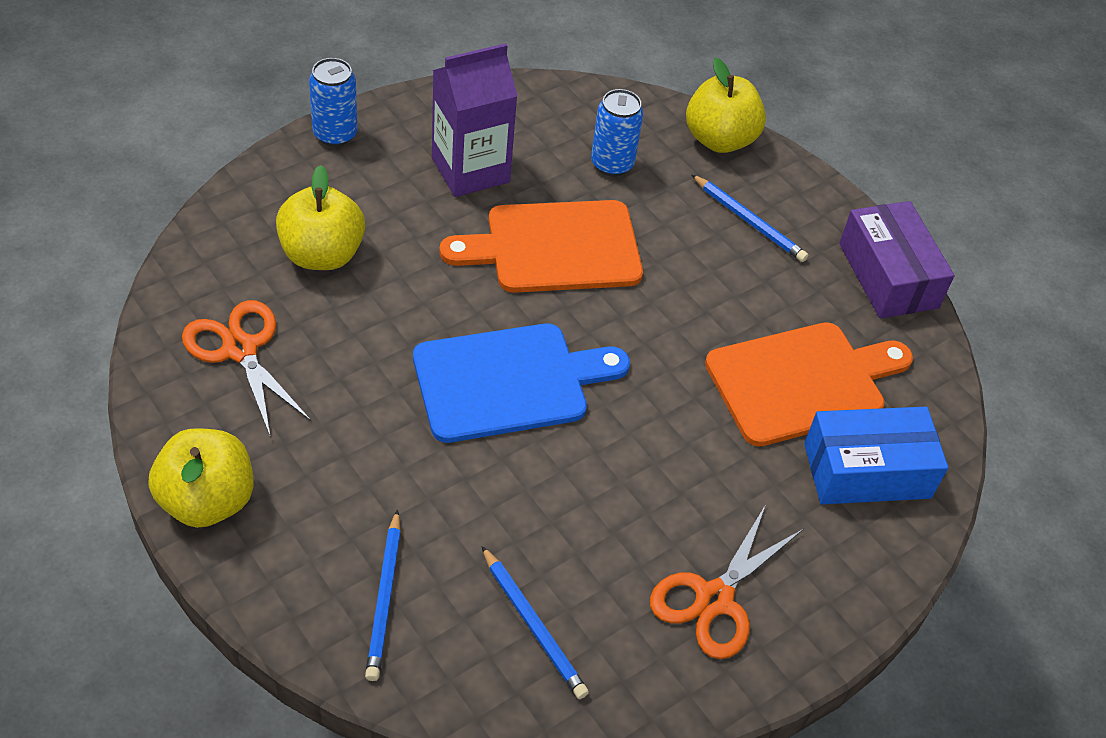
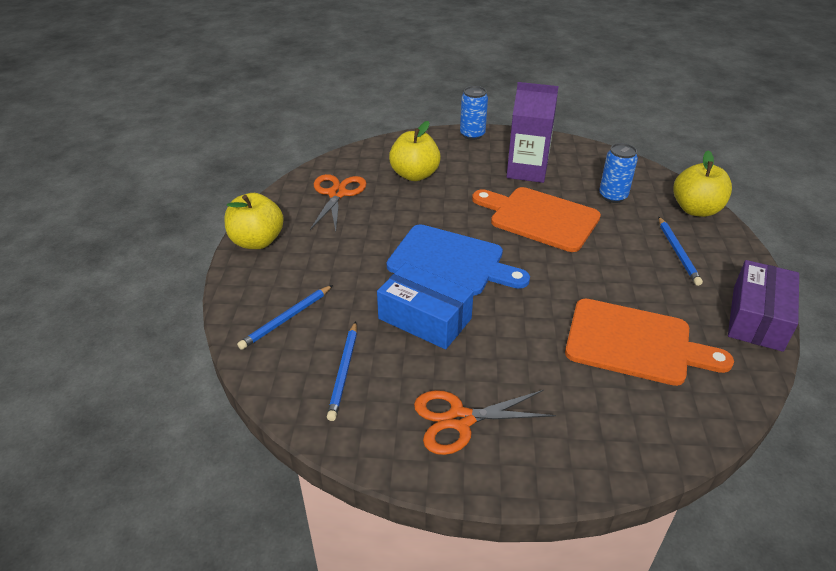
camera: 45 degrees right, 10 degrees down
(867, 471) = (636, 411): blue box -> blue box (424, 319)

